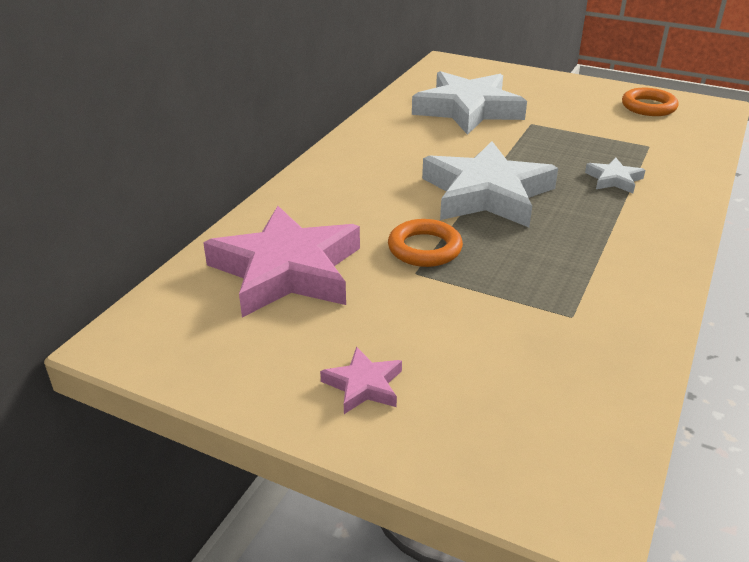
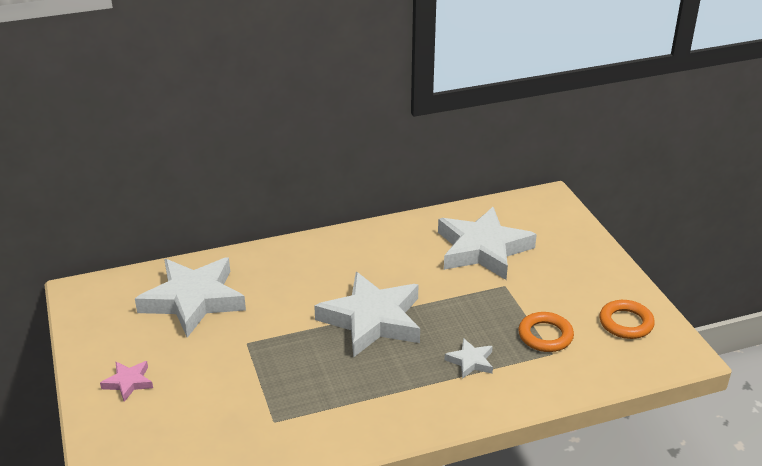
camera: 45 degrees right, 0 degrees up
(287, 270) = (193, 300): pink star -> white star
(424, 248) = (275, 332): orange ring -> orange ring (545, 336)

